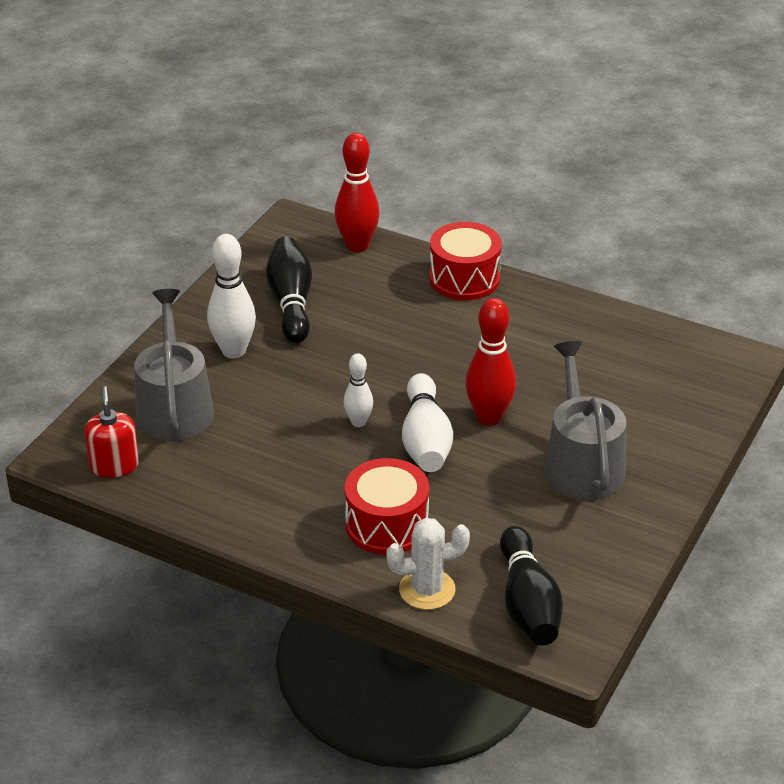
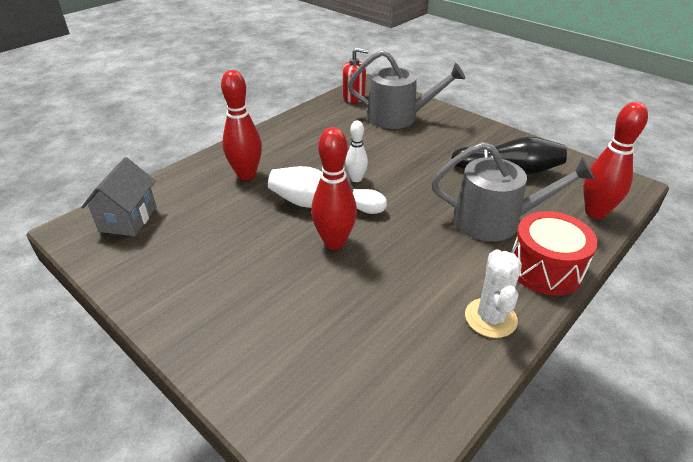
camera: 105 degrees right, 0 degrees up
(233, 351) = (452, 141): white bowling pin -> none
(387, 525) = (246, 175): red drum -> red bowling pin
(427, 589) = (178, 180): white cactus -> white cactus (490, 318)
(528, 603) = (128, 219): black bowling pin -> grey house
(581, 464) = (249, 284): grey watering can -> grey watering can (495, 221)

